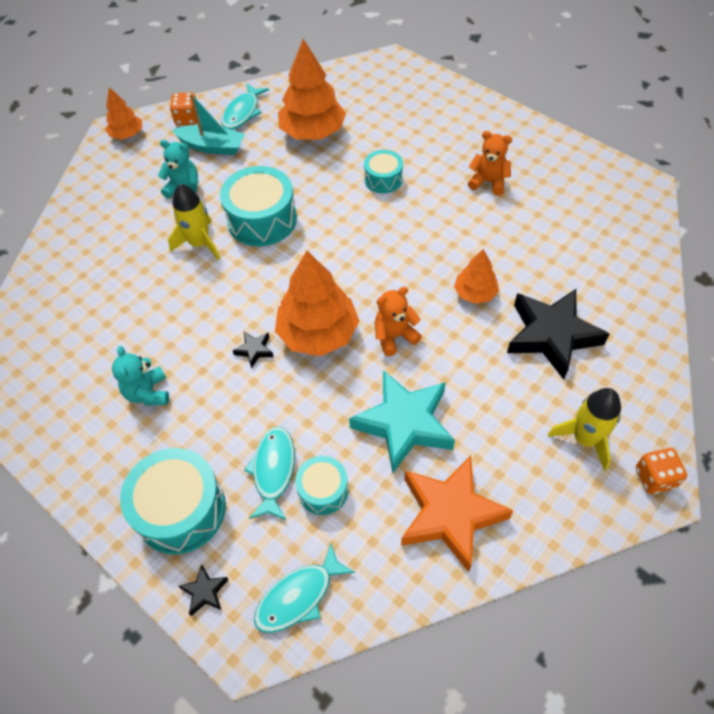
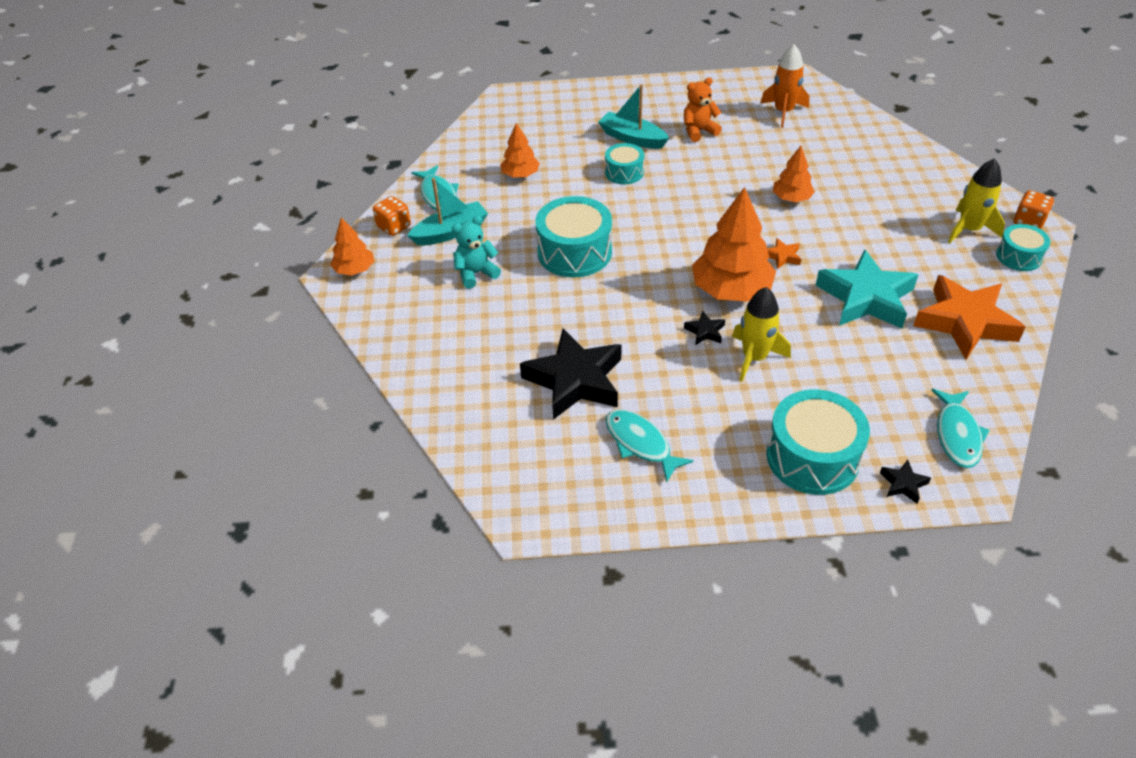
camera: 45 degrees left, 10 degrees down
(148, 393) = (672, 414): turquoise teddy bear -> none
(199, 243) = (551, 298): yellow rocket -> yellow rocket (754, 357)
(273, 470) = (833, 386): turquoise fish -> turquoise fish (640, 444)
(312, 132) = (520, 175): orange tree -> orange tree, size x0.55
(323, 490) = (879, 370): turquoise drum -> turquoise drum (1019, 256)
(394, 336) = (782, 256): orange teddy bear -> orange star
(429, 154) = (632, 138): none -> turquoise boat
(552, 336) = (871, 190): black star -> black star (575, 380)
(584, 211) = (783, 112): none -> orange rocket

